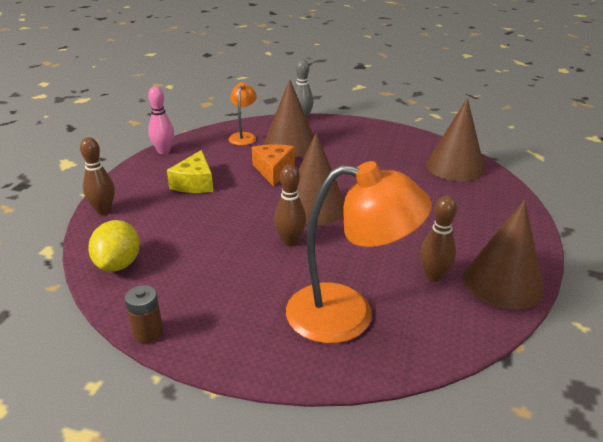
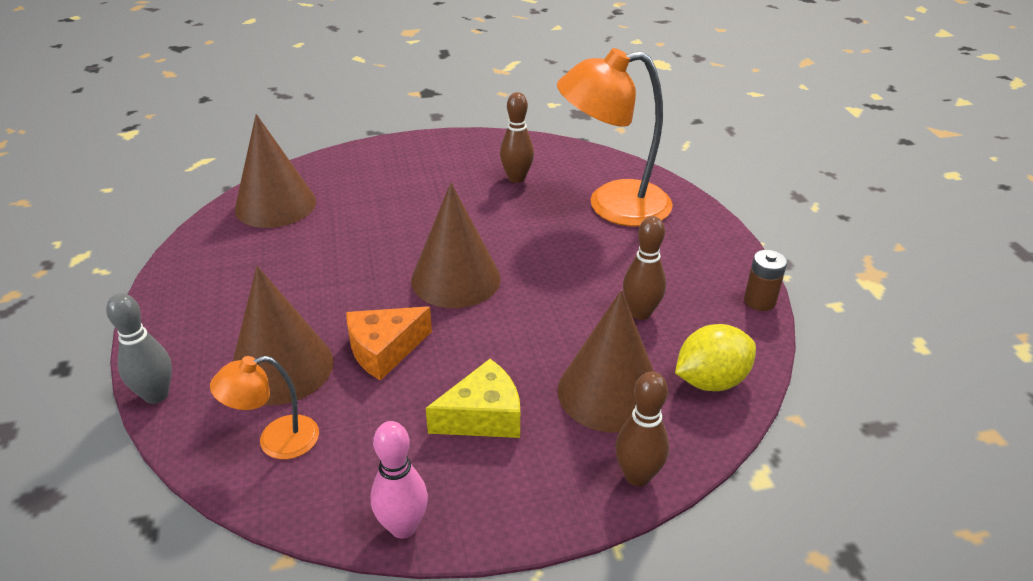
camera: 120 degrees left, 5 degrees up
(290, 241) = (541, 272): brown bowling pin -> brown bowling pin (640, 313)
(348, 314) = (612, 205): orange lamp -> orange lamp turned 75 degrees counterclockwise
(502, 282) = (493, 148): brown cone -> brown cone (609, 392)

